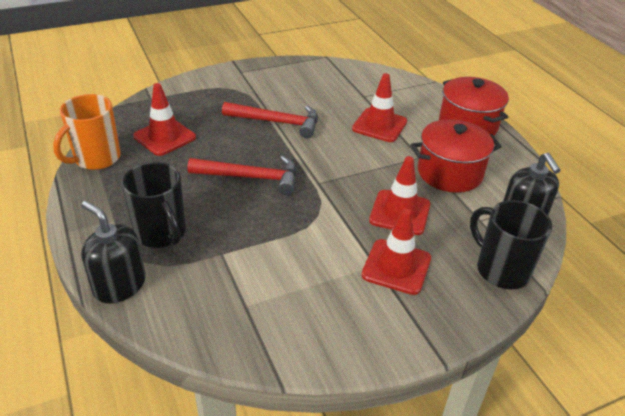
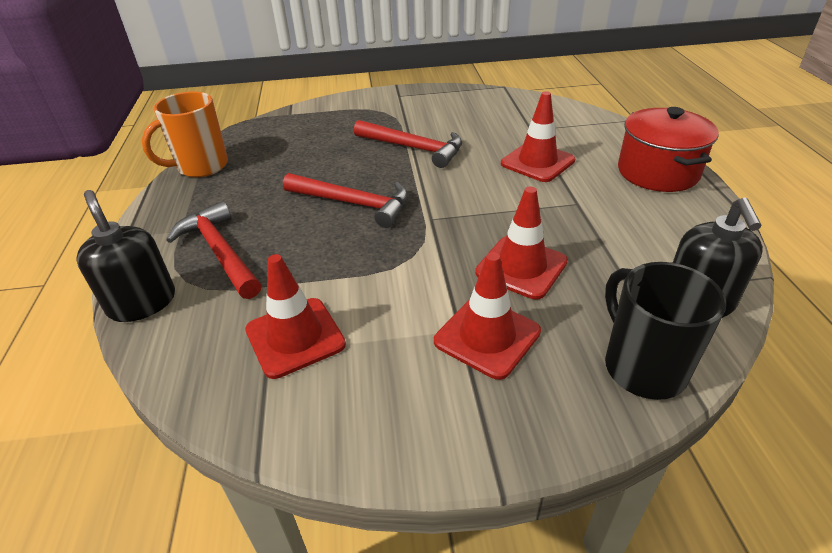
camera: 20 degrees right, 0 degrees up
(161, 233) = (220, 252): black mug -> red hammer
(164, 137) = (282, 152): red traffic cone -> red traffic cone (295, 337)
(449, 173) = (610, 226): red pot -> none

